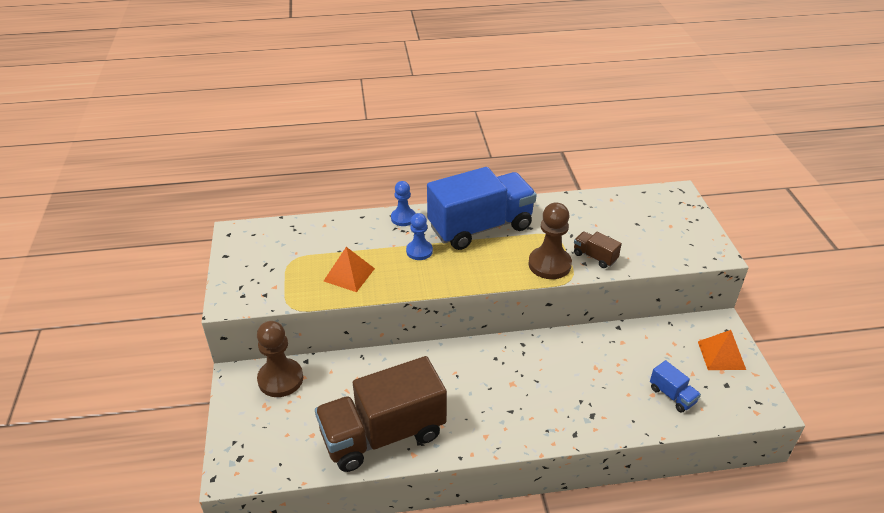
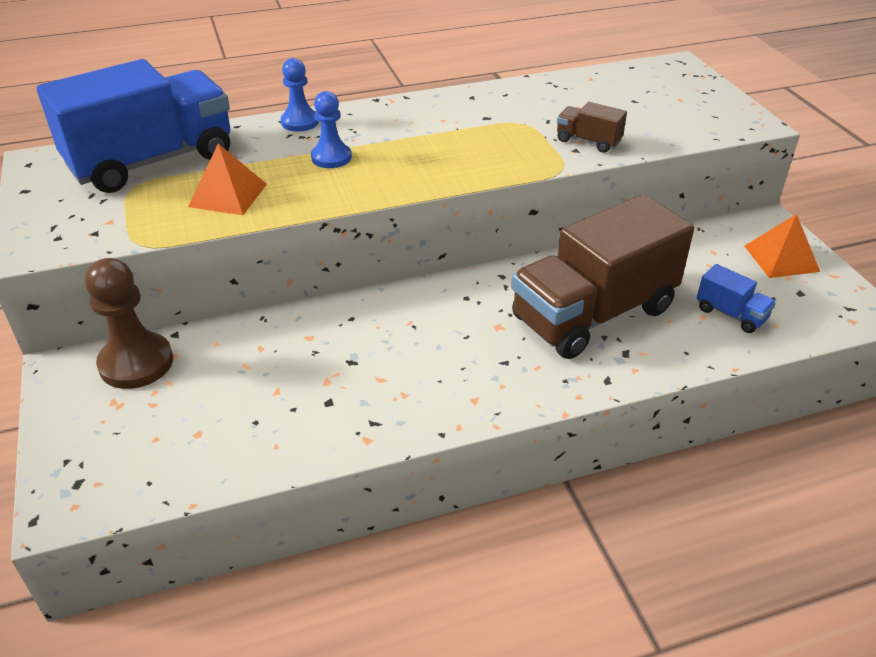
camera: 10 degrees left, 0 degrees up
(383, 435) = (314, 418): brown truck -> brown truck (593, 314)
(480, 227) = (415, 123): blue truck -> blue truck (152, 161)
(549, 264) = (526, 155): brown pawn -> none

